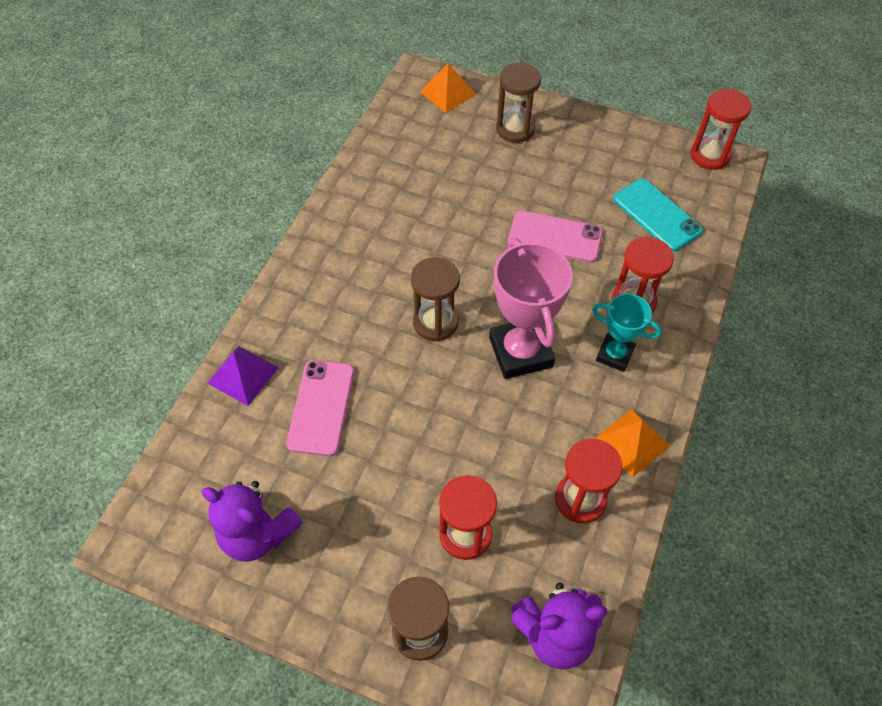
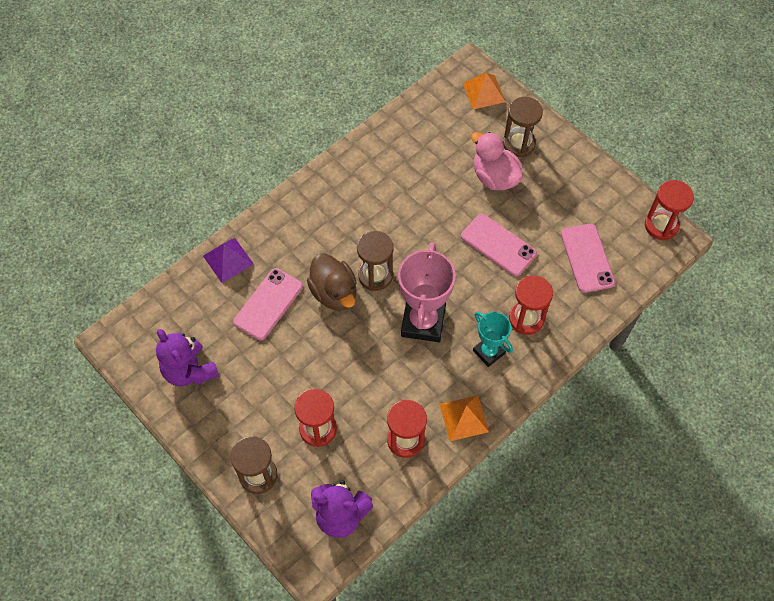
camera: 25 degrees right, 5 degrees up
(397, 361) = (334, 293): none -> brown duck
(509, 170) = (495, 177): none -> pink duck
(656, 215) = (587, 258): turquoise phone -> pink phone

